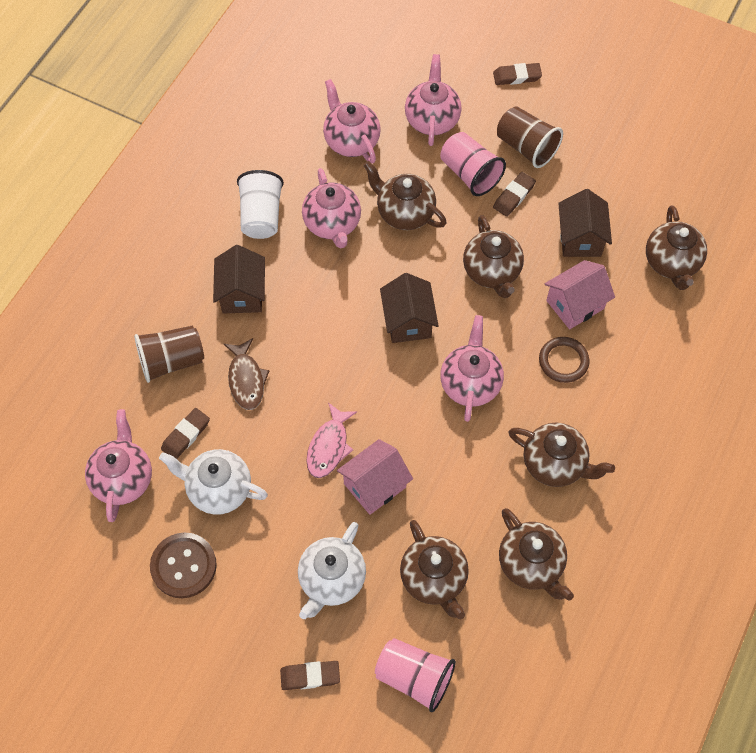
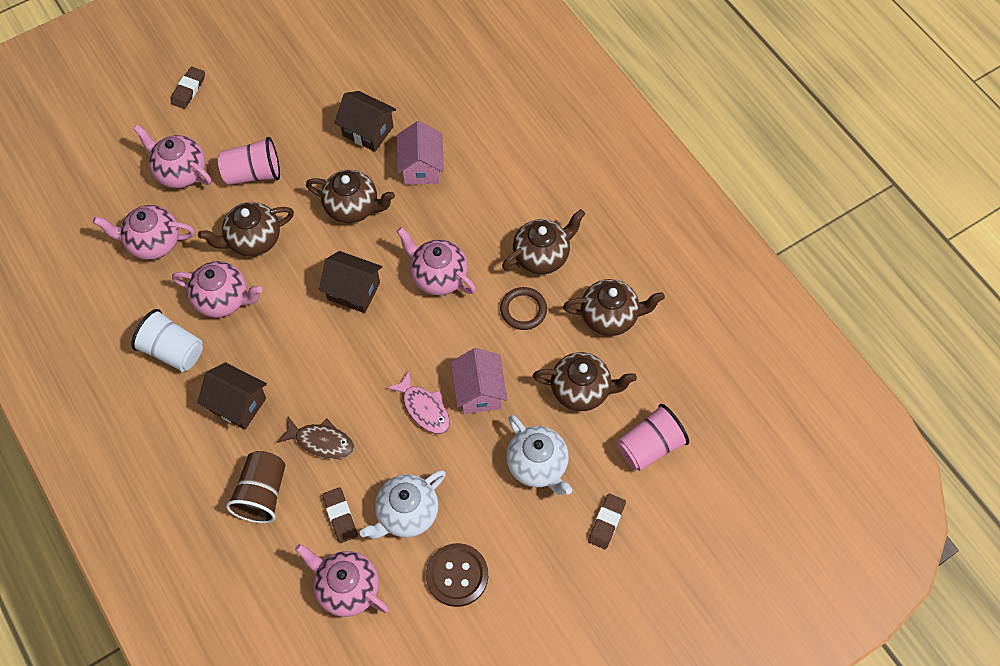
camera: 60 degrees left, 0 degrees up
(514, 196) = (297, 154): brown eraser -> none
(526, 147) = (259, 121): brown cup -> none
(563, 361) = (463, 202): brown ring -> brown ring (523, 310)
(671, 263) = (432, 85): brown teapot -> none

